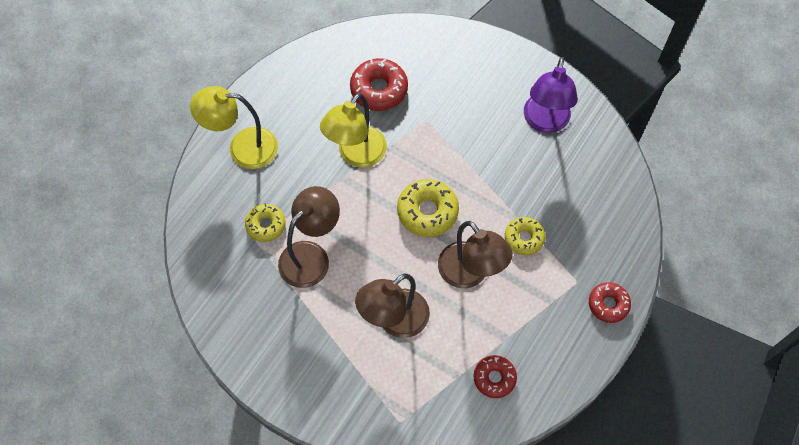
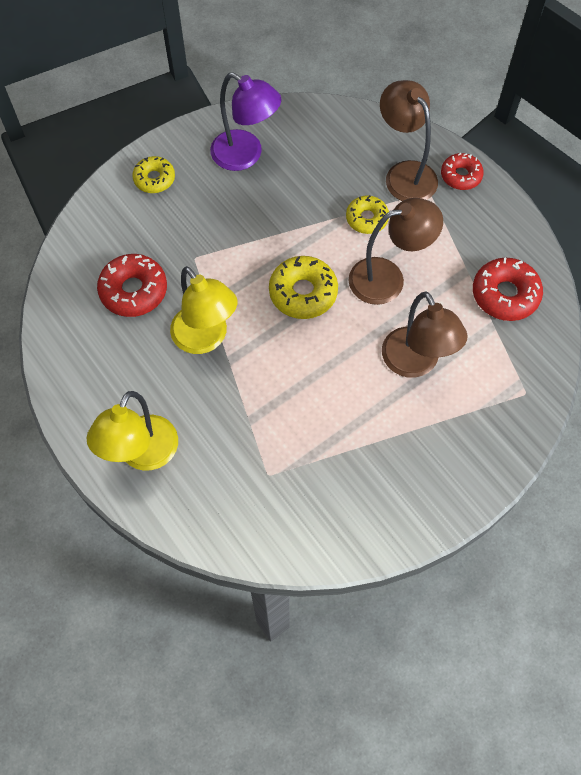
camera: 70 degrees left, 0 degrees up
(266, 225) = (254, 458): yellow donut -> yellow donut (154, 179)
(311, 256) = (311, 421): brown lamp -> brown lamp (404, 173)
(494, 378) = (505, 294): red donut -> red donut, size x1.54

